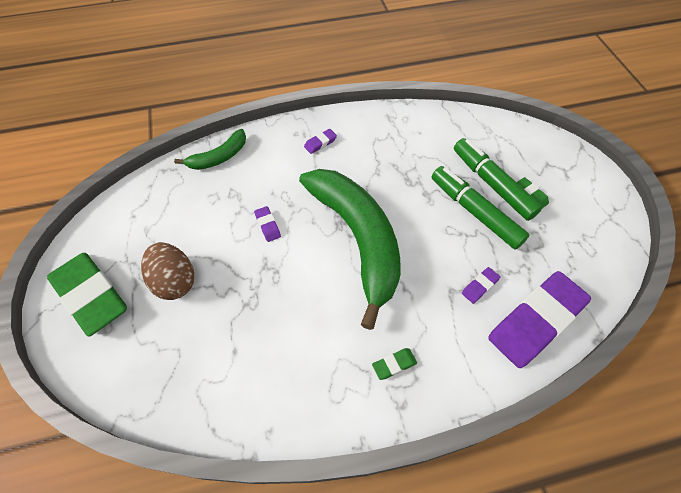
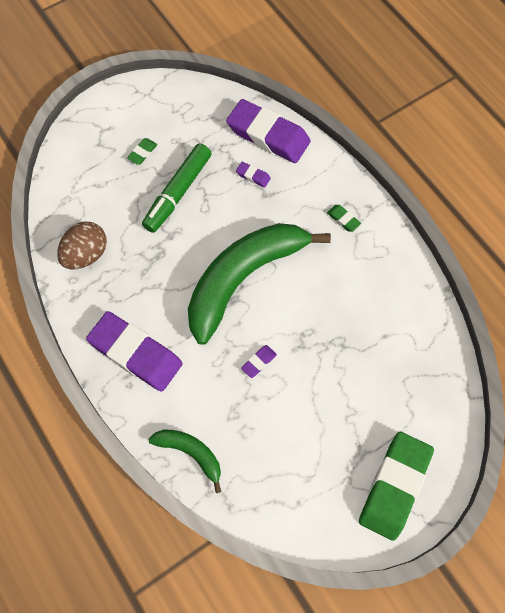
camera: 110 degrees left, 10 degrees up
(175, 281) = (348, 417): brown egg -> brown egg (86, 254)
(320, 143) = (136, 353): purple eraser -> purple eraser, size x2.48
(492, 184) = (139, 184): green marker -> none

